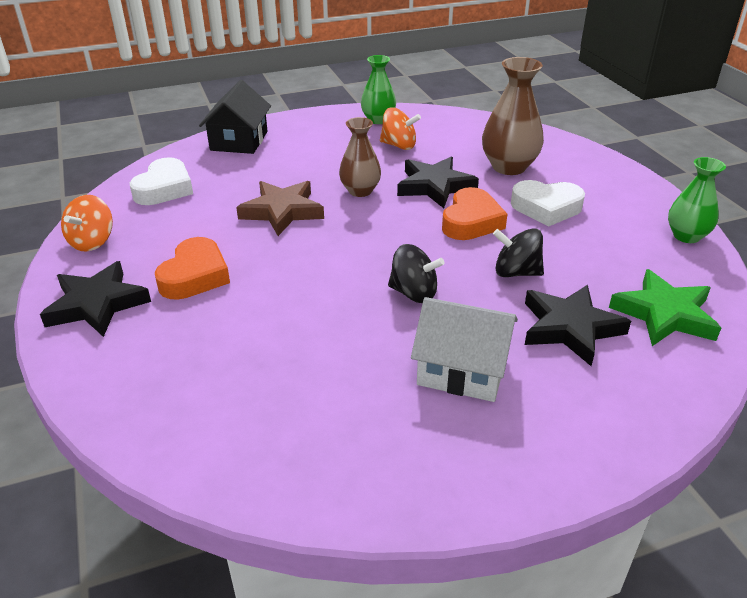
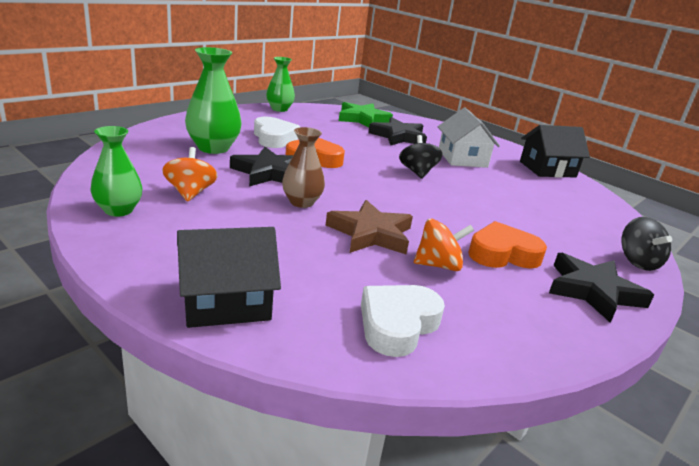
camera: 120 degrees left, 10 degrees down
(92, 242) = (540, 336): orange spinning top -> orange spinning top (438, 265)
(164, 188) = (397, 324): white heart -> white heart turned 45 degrees counterclockwise
(391, 483) = (547, 169): none -> black house
(509, 167) = (213, 148): brown vase -> green vase
(516, 272) = (362, 147): black spinning top -> black spinning top (637, 262)

